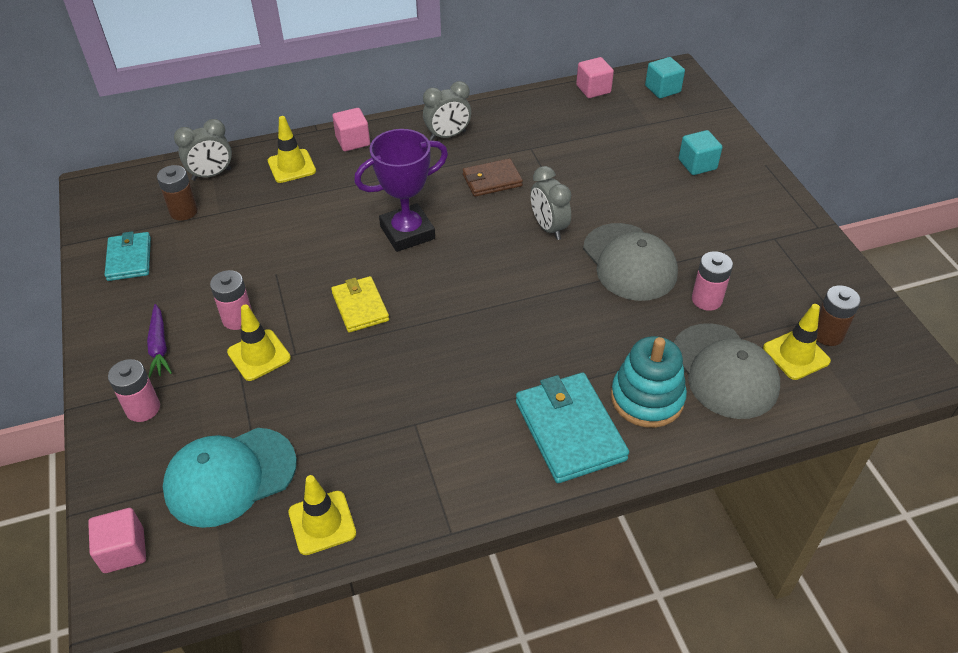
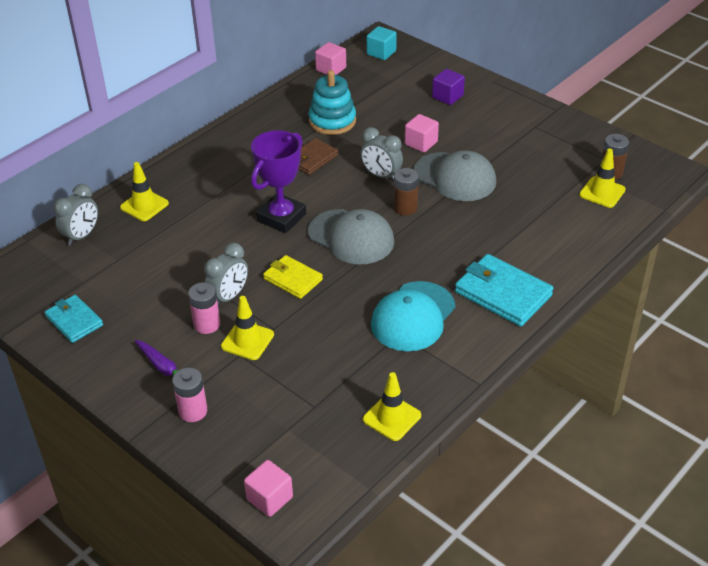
camera: 30 degrees left, 5 degrees down
(183, 211) = (85, 271): brown battery -> brown battery (405, 208)
(230, 476) = (301, 421): turquoise cap -> turquoise cap (413, 316)
(353, 141) = (177, 170): pink cube -> pink cube (421, 143)
(448, 136) = (250, 139): grey clock -> grey clock (229, 296)
(647, 398) = (534, 255): turquoise stacking toy -> turquoise stacking toy (332, 121)
(697, 164) = (447, 97): turquoise cube -> purple cube
(706, 299) = (523, 181): pink battery -> none
(724, 371) = (568, 219): grey cap -> grey cap (351, 237)

